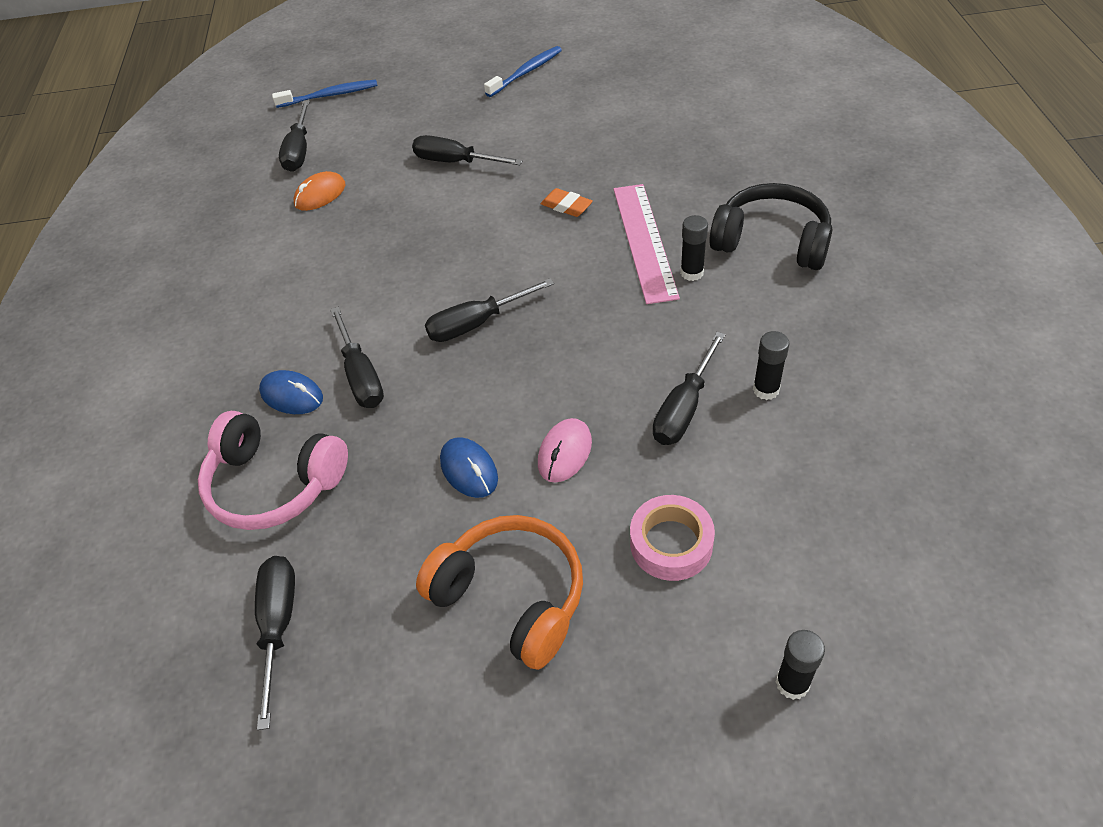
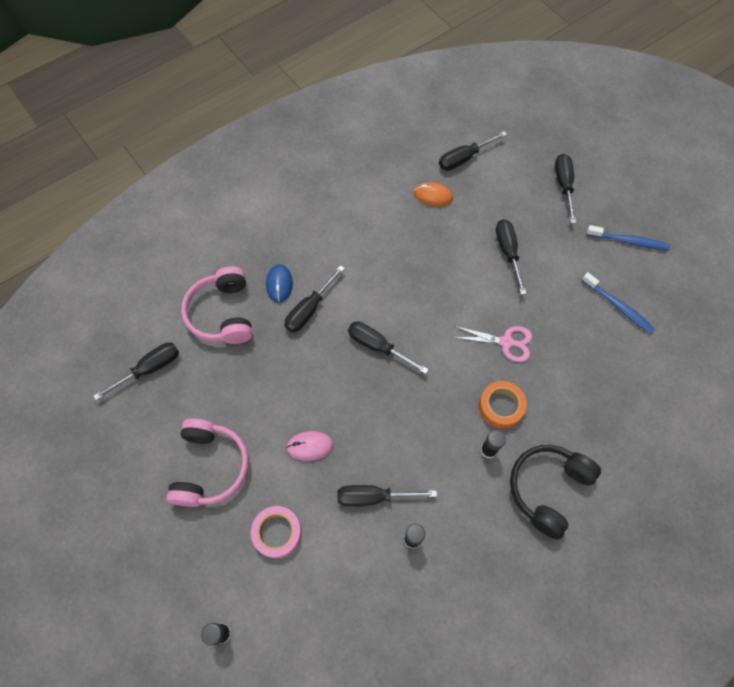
camera: 55 degrees right, 15 degrees up
(330, 95) = (526, 139): blue toothbrush -> blue toothbrush (618, 306)
(415, 90) = (563, 185): none -> black screwdriver
(469, 470) = (275, 403): blue mouse -> none
(511, 596) = (210, 467): orange headphones -> pink headphones
(566, 206) = (506, 342): orange eraser -> pink scissors
(644, 241) = (501, 406): pink ruler -> orange tape
(771, 241) = (547, 489): black headphones -> black headphones turned 135 degrees counterclockwise

